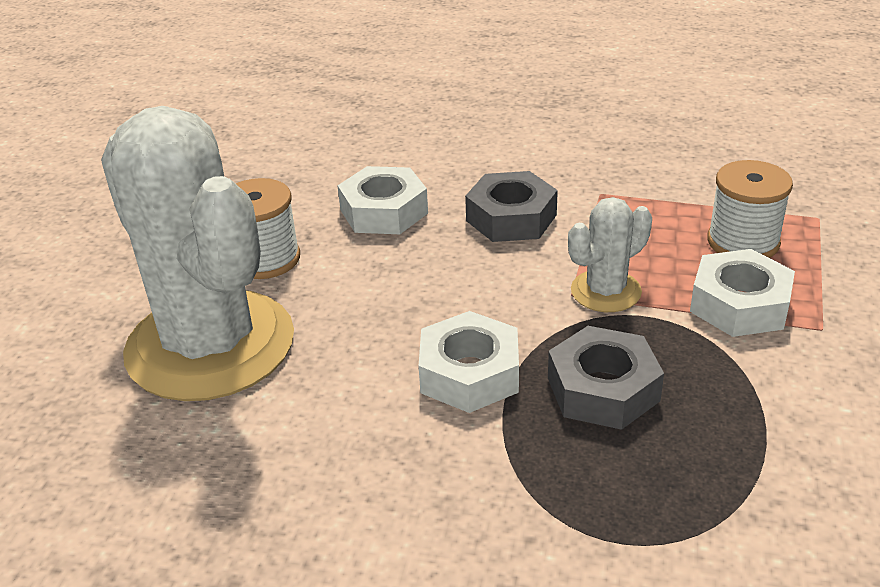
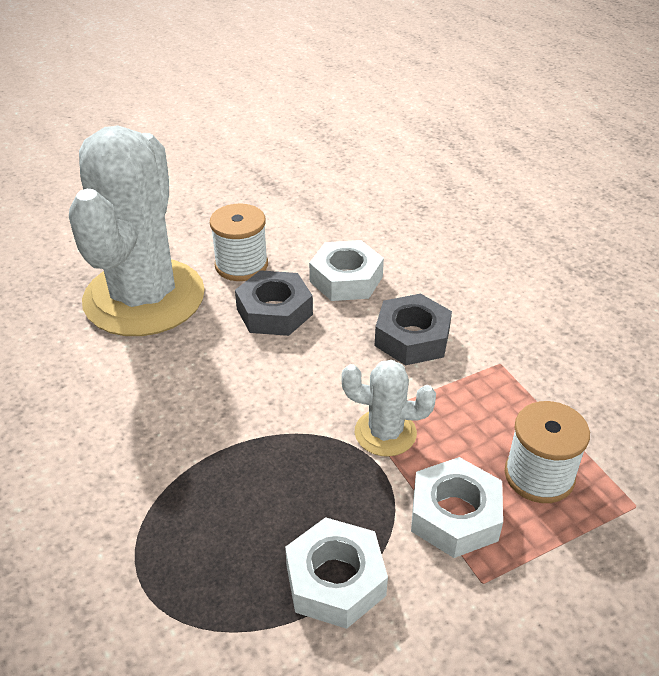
camera: 45 degrees right, 5 degrees up
(469, 373) = (228, 418): white nut -> white nut (335, 580)
(603, 389) = (278, 492): grey nut -> grey nut (274, 312)

